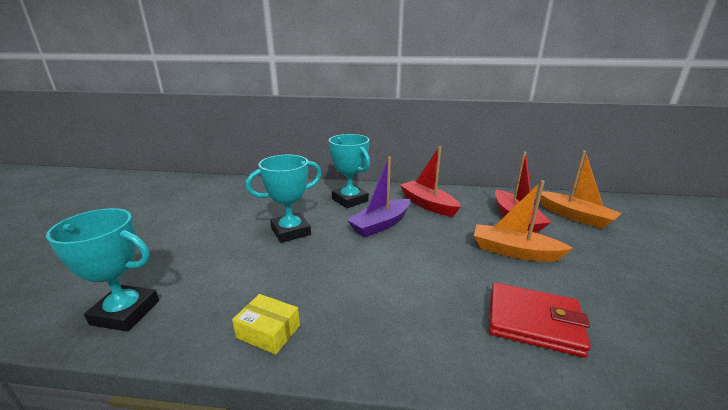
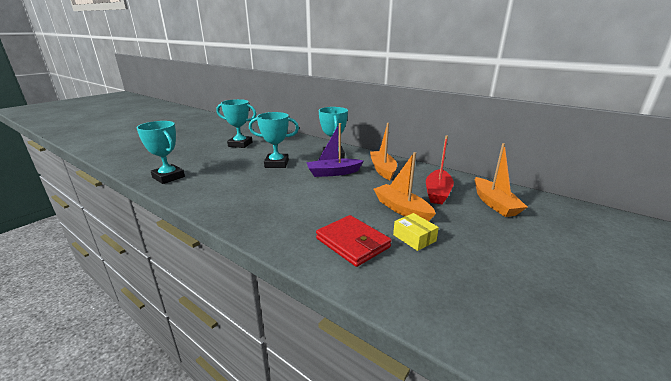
camera: 30 degrees right, 0 degrees up
(195, 213) = (240, 144): none -> turquoise trophy
(268, 331) = (213, 201): yellow box -> yellow box (414, 238)
(428, 204) = (382, 169): red boat -> orange boat

